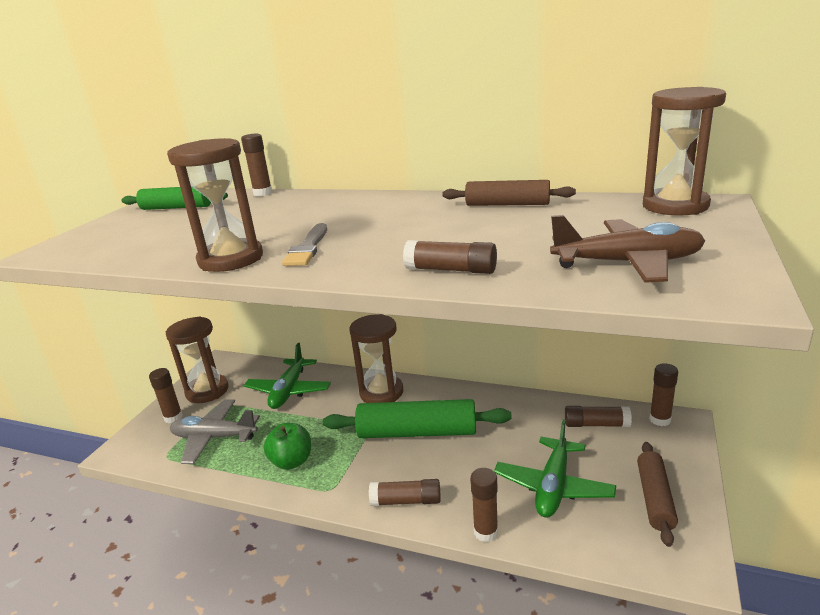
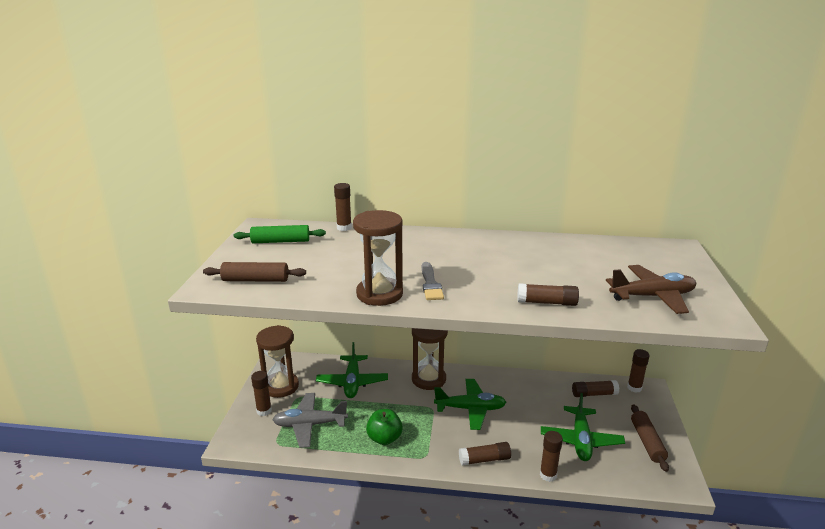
camera: 15 degrees left, 0 degrees up
(417, 432) = (470, 409): green rolling pin -> green plane
(507, 204) = (546, 245): brown rolling pin -> brown rolling pin (255, 280)
(675, 206) = (657, 249): brown hourglass -> none

